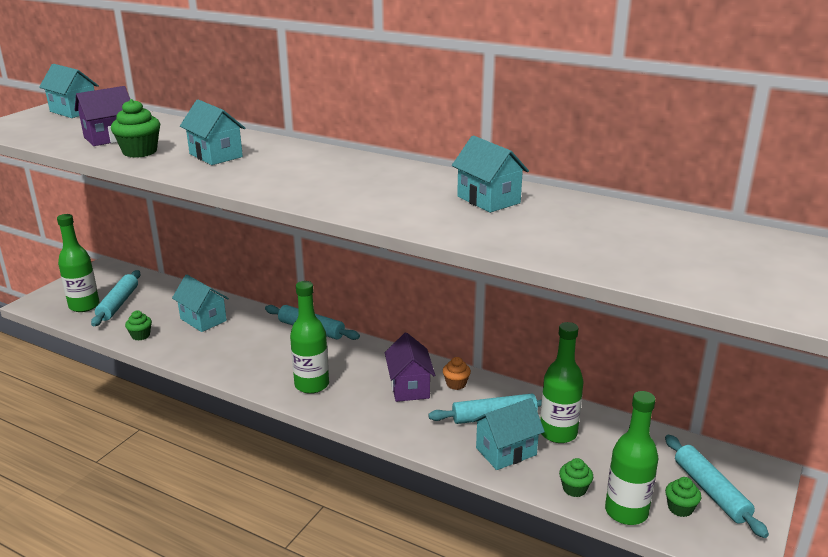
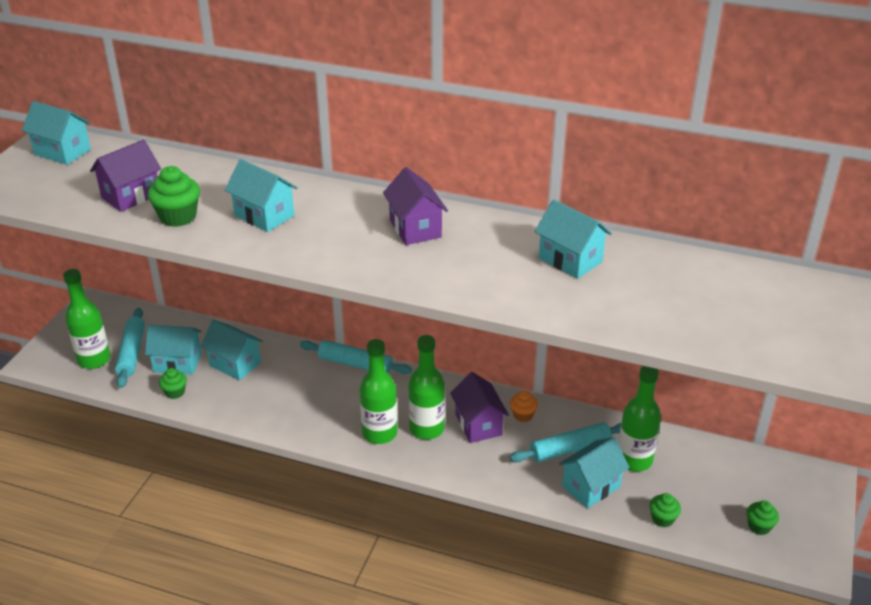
camera: 10 degrees left, 10 degrees up
(154, 314) = (177, 363): none -> turquoise house
(348, 171) = (415, 228): none -> purple house
(626, 512) = (713, 536): green bottle -> green bottle (426, 429)
(711, 491) = (782, 505): turquoise rolling pin -> none

